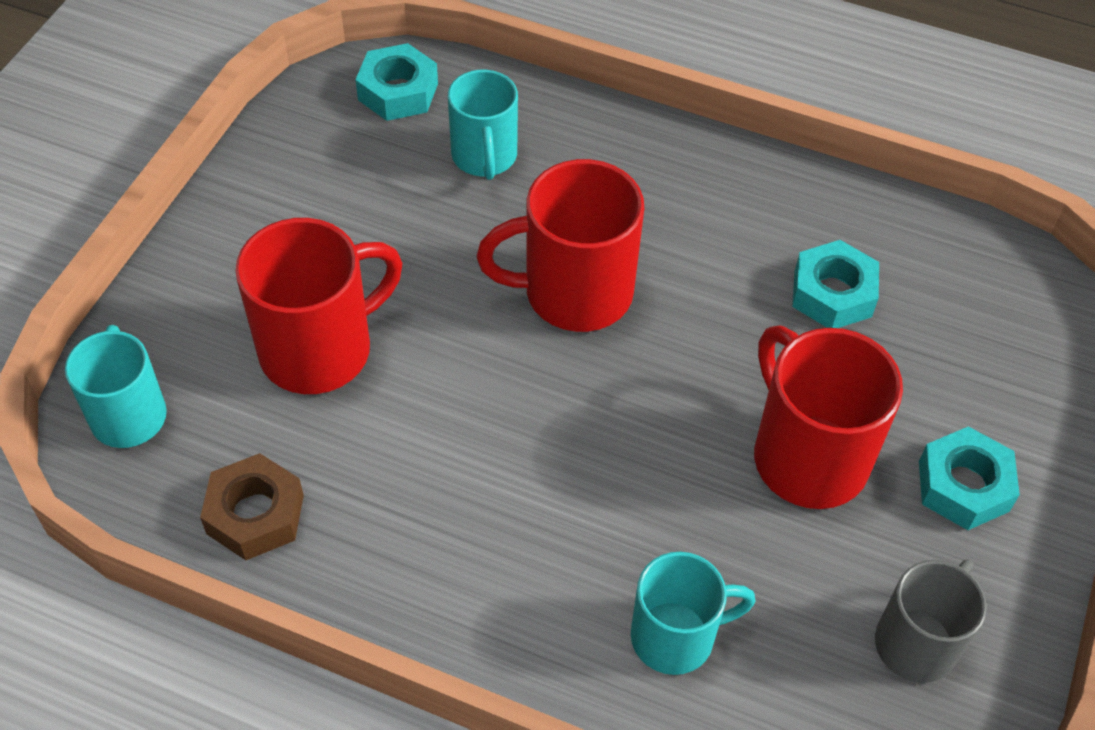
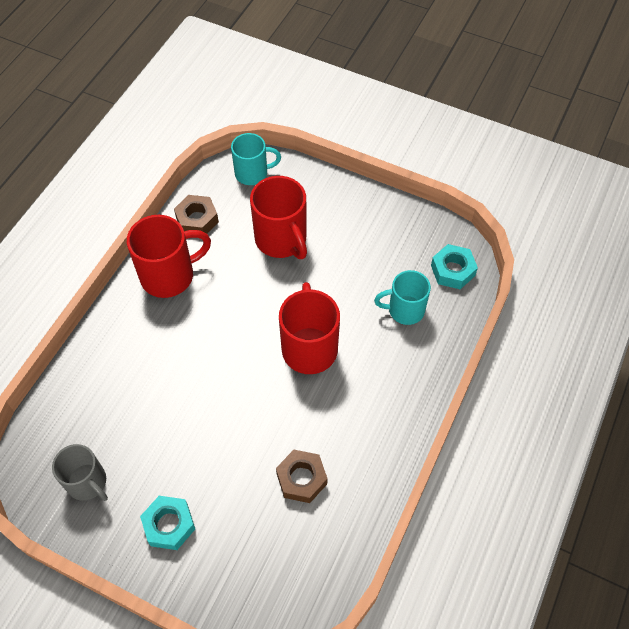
camera: 95 degrees right, 5 degrees up
(675, 636) = (111, 376): turquoise mug -> none
(807, 456) = (197, 448): red mug -> red mug (169, 275)
(833, 294) = (301, 479): turquoise nut -> brown nut

